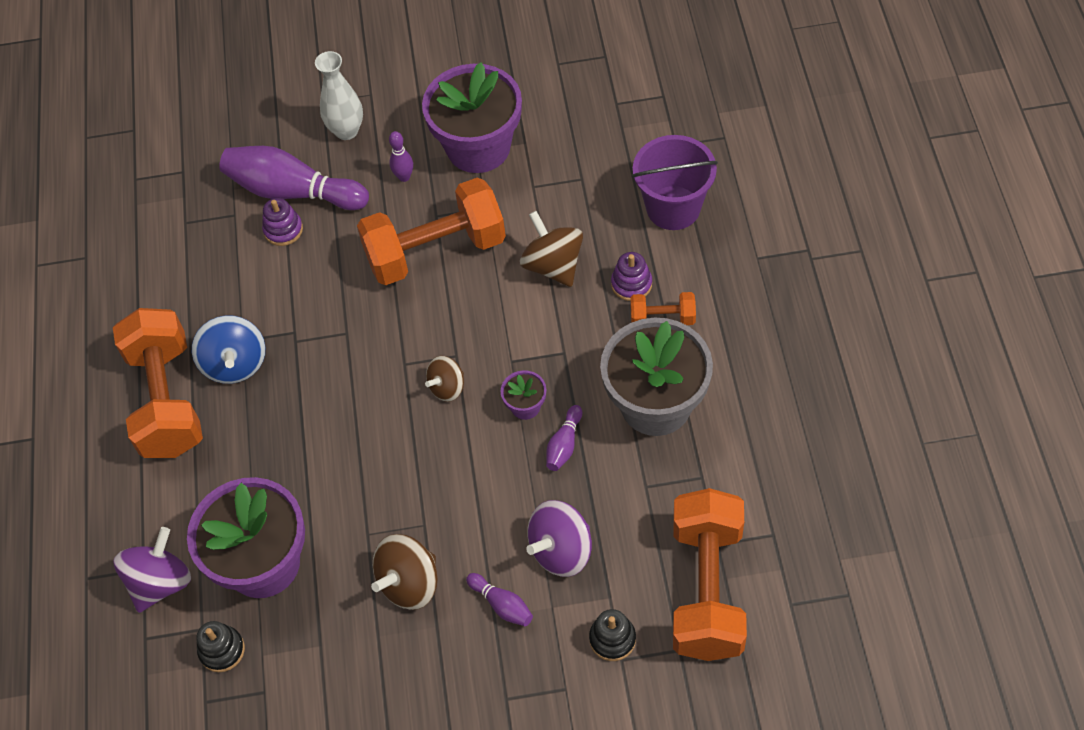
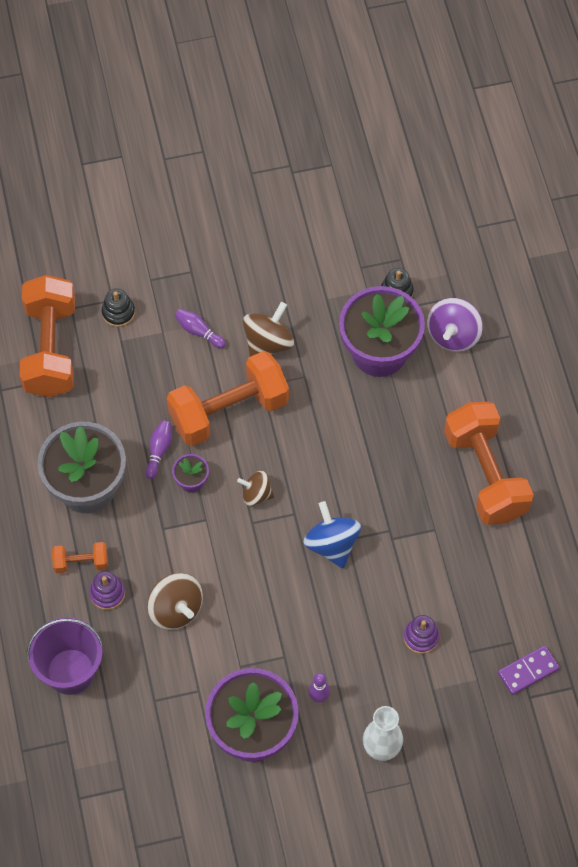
camera: 170 degrees right, 5 degrees up
(177, 194) = (528, 671): none -> purple domino
(235, 363) = (436, 508): blue spinning top -> blue spinning top (332, 544)
(293, 191) = (420, 678): purple bowling pin -> none
(435, 250) = (280, 620): orange dumbbell -> orange dumbbell (229, 411)
(447, 387) = (256, 494): brown spinning top -> brown spinning top turned 120 degrees counterclockwise
(561, 550) = (157, 371): purple spinning top -> none

